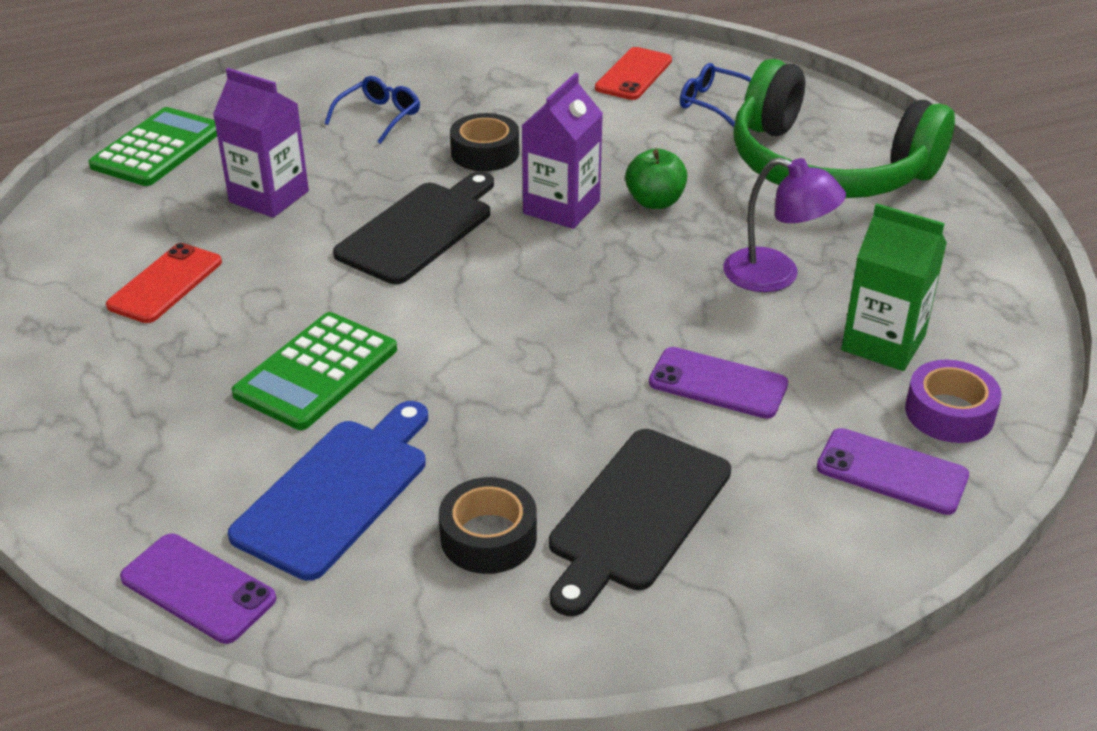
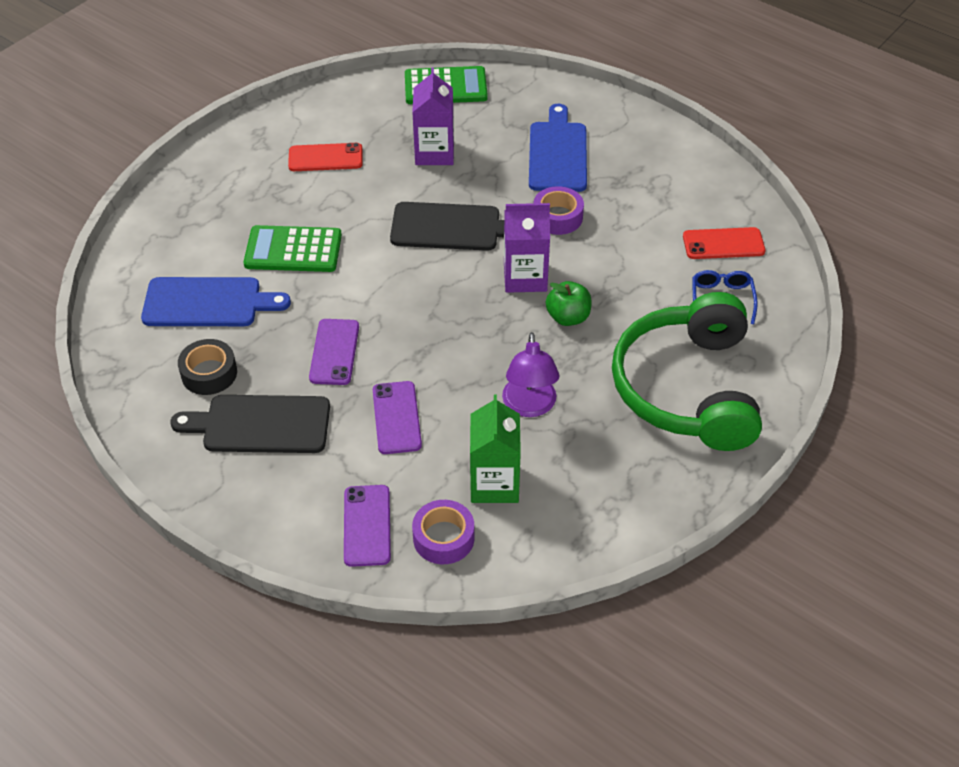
camera: 60 degrees right, 10 degrees up
(198, 588) = (117, 288): purple phone -> purple phone (334, 352)
(379, 117) = (558, 153): blue glasses -> blue cutting board
(485, 153) = (557, 217): black tape -> purple tape

